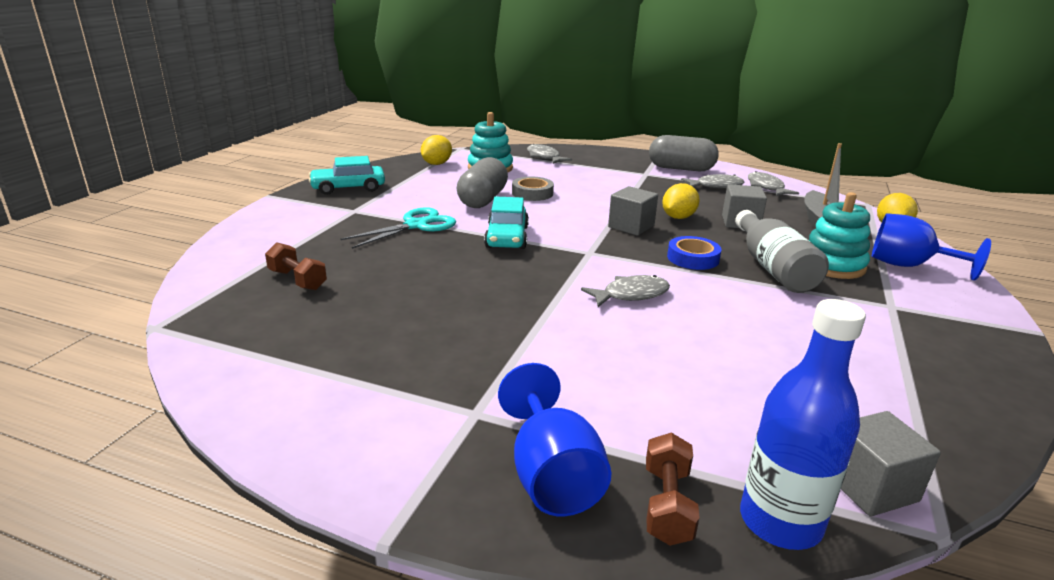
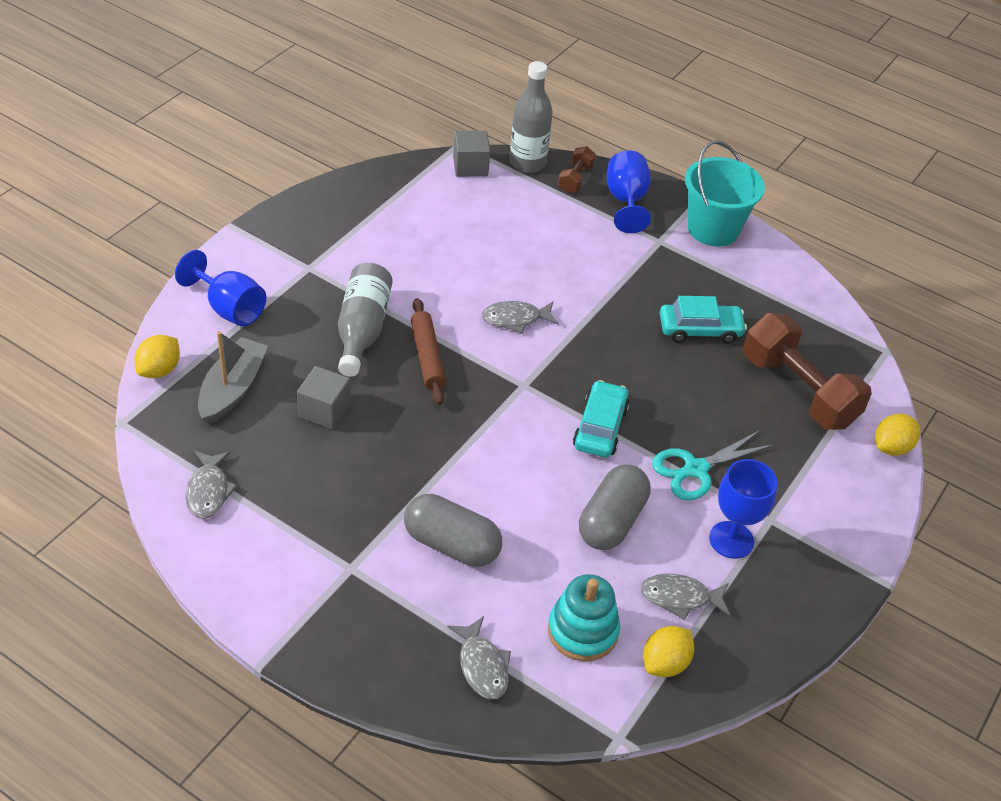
camera: 170 degrees left, 20 degrees up
(297, 280) = (798, 390): brown dumbbell -> brown dumbbell, size x2.12
(348, 188) = (788, 589): turquoise car -> turquoise car (700, 330)
(380, 452) = (713, 229): none -> turquoise bucket
(388, 200) = (731, 540): none -> blue goblet
(532, 193) = (542, 529): grey tape -> none
(631, 226) = (456, 424): grey cube -> none
(678, 217) = (389, 434): yellow lemon -> yellow lemon (891, 447)
(681, 168) = (283, 578): grey capsule -> grey capsule (451, 544)
(693, 258) = (427, 357): blue tape -> brown rolling pin
(716, 186) = (277, 507): grey fish -> grey fish (680, 597)
(780, 522) = (527, 163): blue bottle -> grey bottle
(832, 265) = (301, 322): turquoise stacking toy -> none

